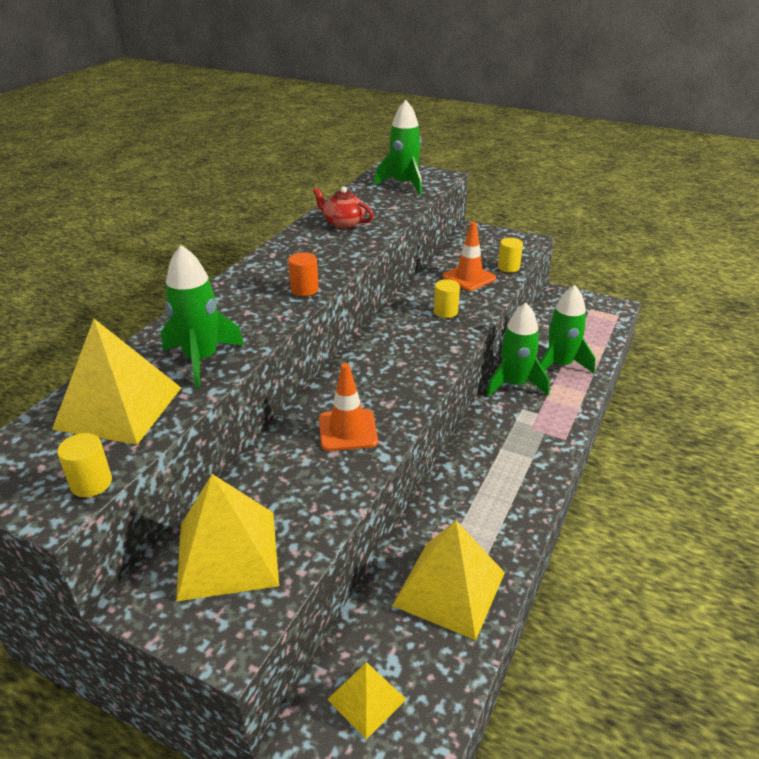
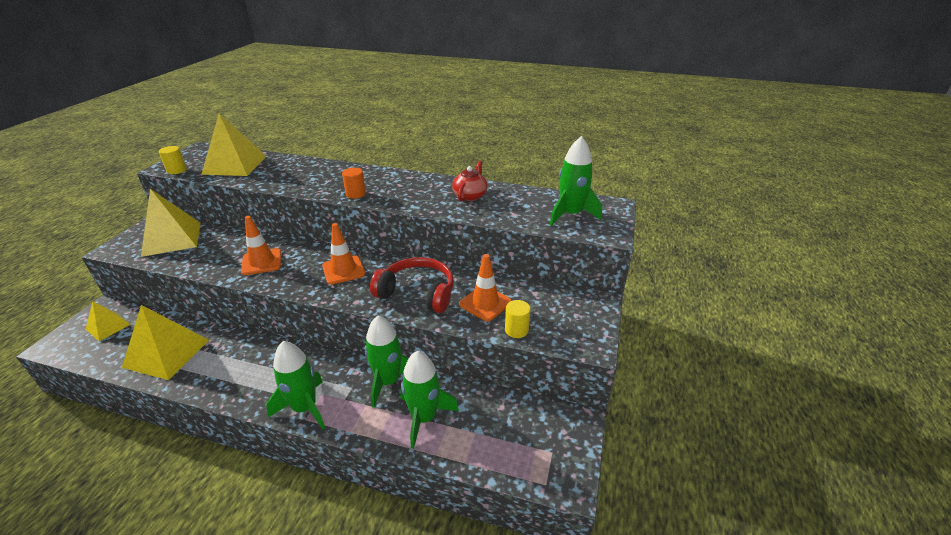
camera: 80 degrees right, 0 degrees up
(201, 359) = (274, 176): green rocket -> green rocket (305, 408)
(389, 359) = (343, 270): none -> orange traffic cone
(445, 312) = (417, 293): yellow cylinder -> red headphones

